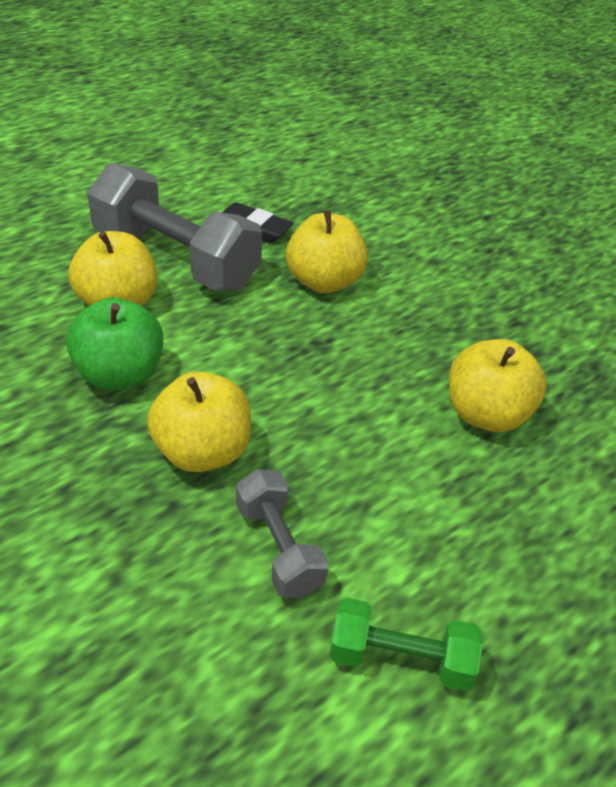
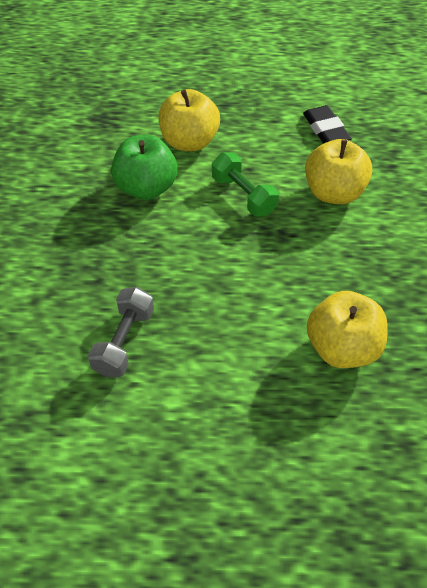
camera: 45 degrees right, 10 degrees up
(175, 259) = (253, 128): grey dumbbell -> none
(202, 452) = (142, 260): yellow apple -> none
(400, 659) = (120, 447): green dumbbell -> green dumbbell (243, 195)

